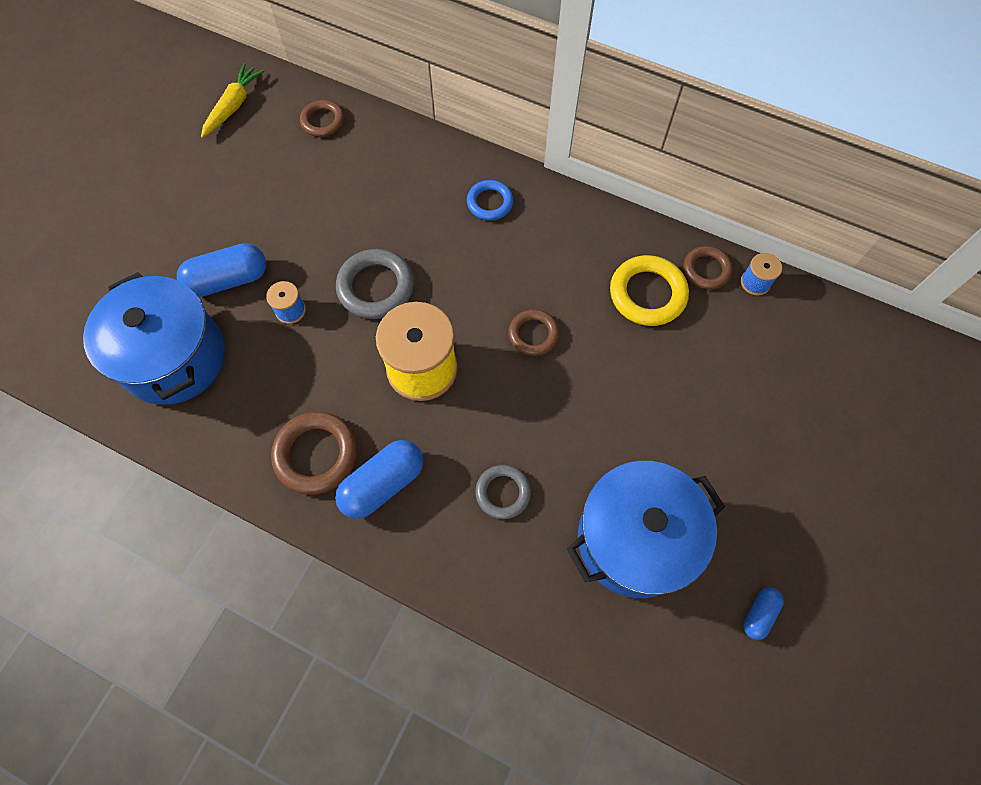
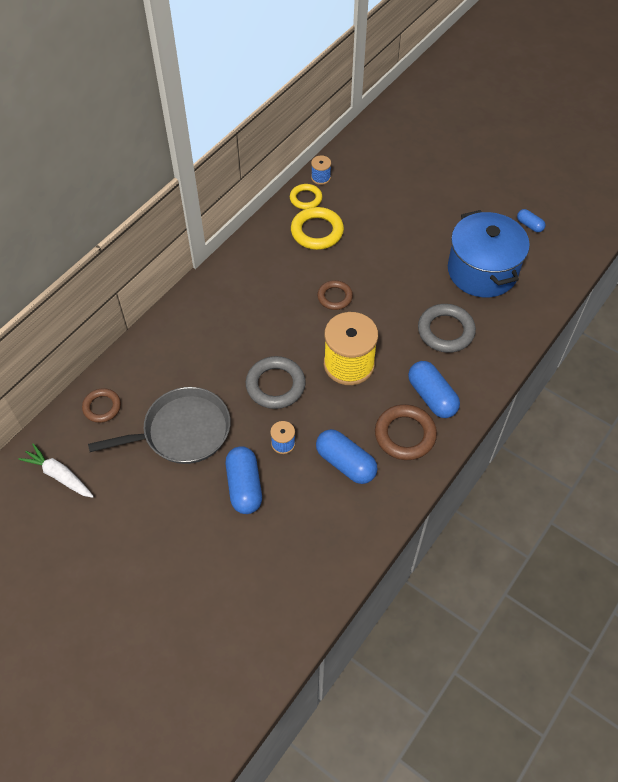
camera: 80 degrees left, 10 degrees down
(174, 358) = (309, 528): blue pot -> none
(233, 106) = (59, 475): yellow carrot -> white carrot
(267, 386) = (345, 463): none -> blue capsule
(298, 203) = (182, 431): none -> grey pan
(490, 203) = (219, 305): blue ring -> none
(503, 493) = (445, 331): grey ring -> grey ring, size x1.57
(706, 270) = (306, 199): brown ring -> yellow ring

